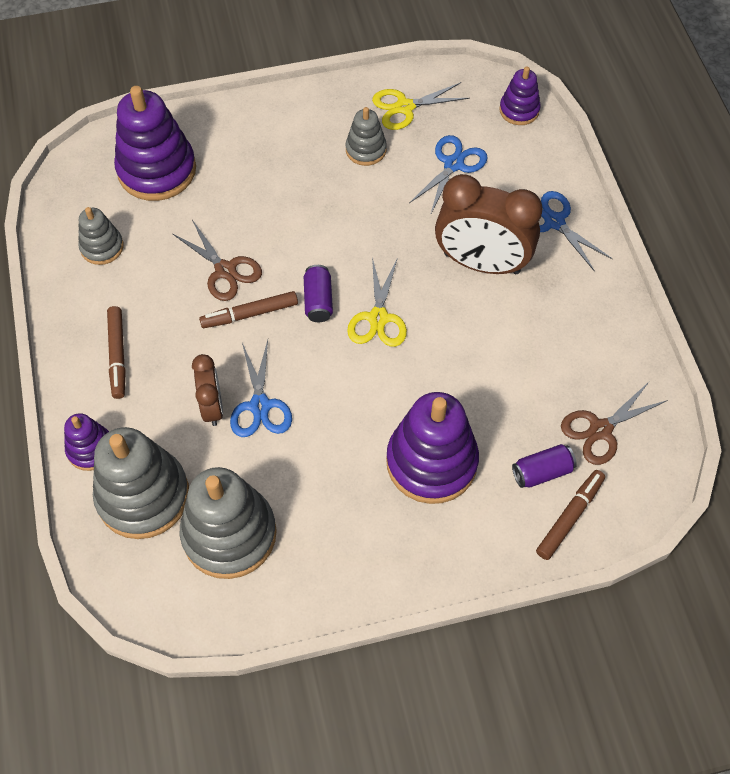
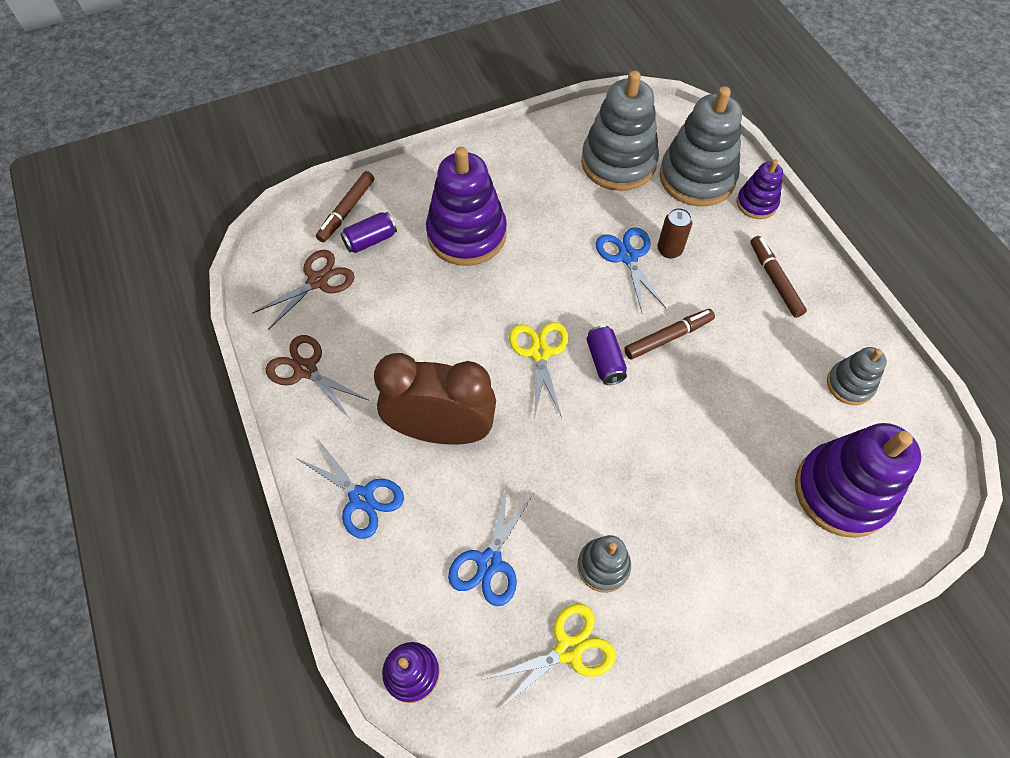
camera: 170 degrees right, 0 degrees up
(212, 406) = (669, 250): brown clock -> brown can
(225, 270) = (711, 379): brown scissors -> brown scissors (306, 369)

